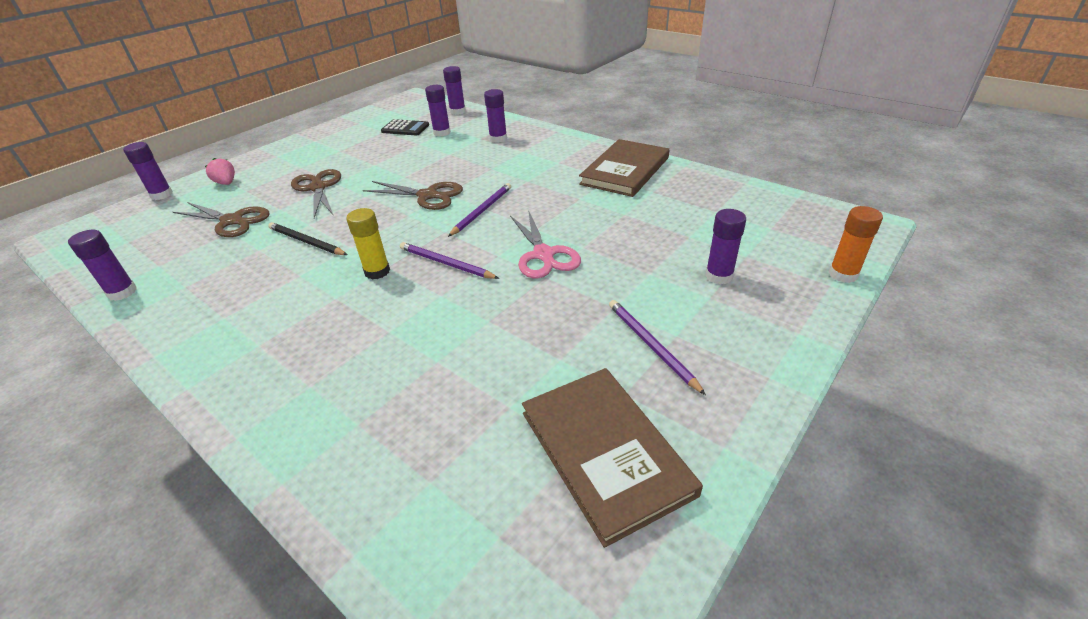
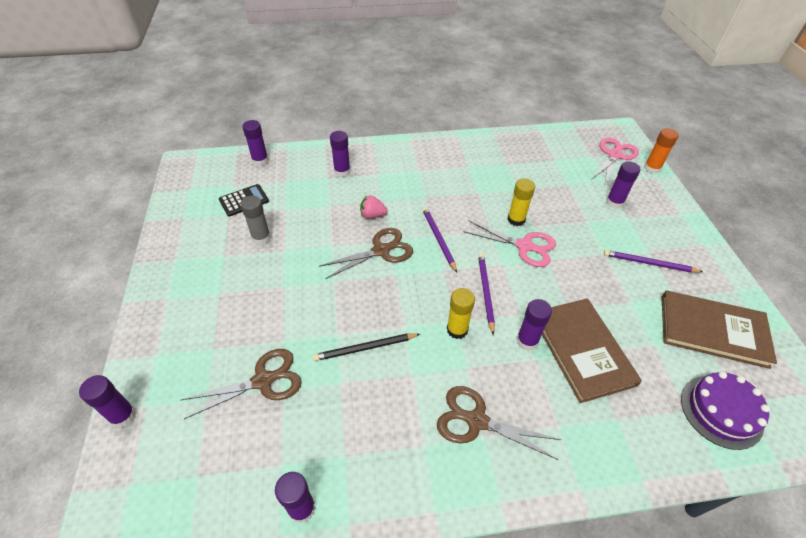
camera: 50 degrees left, 10 degrees up
(226, 183) = (173, 356): pink strawberry -> pink strawberry (372, 215)
(318, 188) = (278, 300): brown scissors -> brown scissors (476, 421)
(375, 151) = (261, 237): none -> grey glue stick
(442, 133) = (286, 188): purple glue stick -> purple glue stick (527, 340)
(446, 263) = (485, 292): purple pencil -> purple pencil turned 105 degrees clockwise
(459, 518) = (721, 411): none -> purple cake
(575, 233) = (516, 219): none -> yellow glue stick
(625, 171) = (468, 155): brown book -> brown book (582, 350)
(807, 240) = (614, 155): none -> pink scissors

